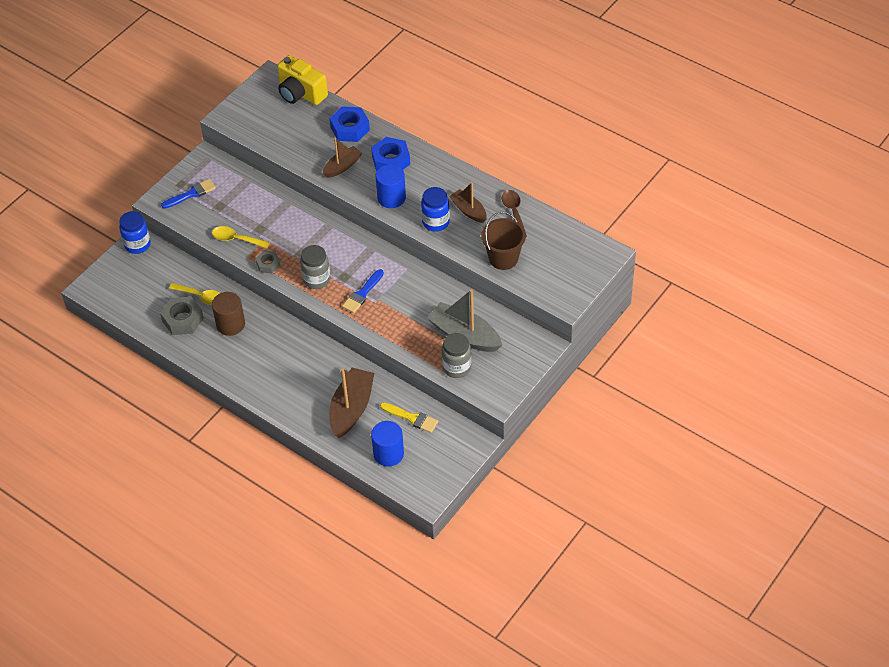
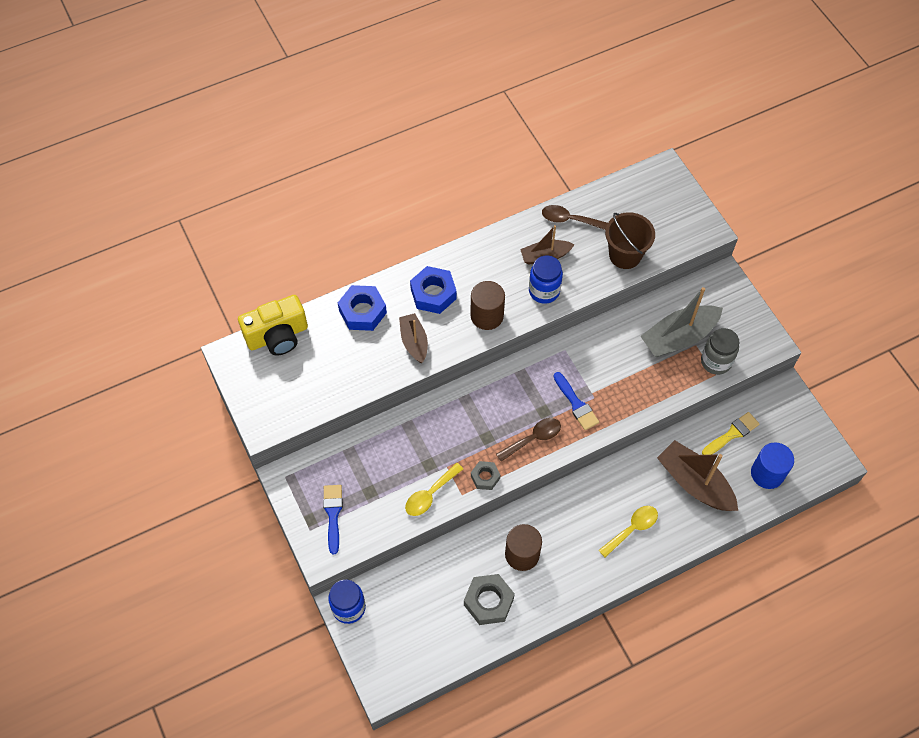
camera: 65 degrees left, 10 degrees up
(201, 297) = (465, 569): yellow spoon -> yellow spoon (632, 529)
(316, 279) = (533, 438): grey jar -> brown spoon
(391, 198) = (487, 316): blue cylinder -> brown cylinder

